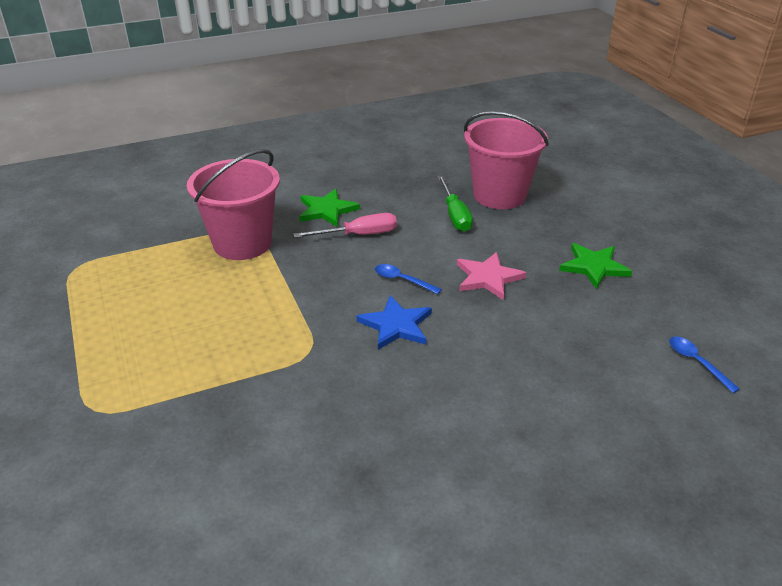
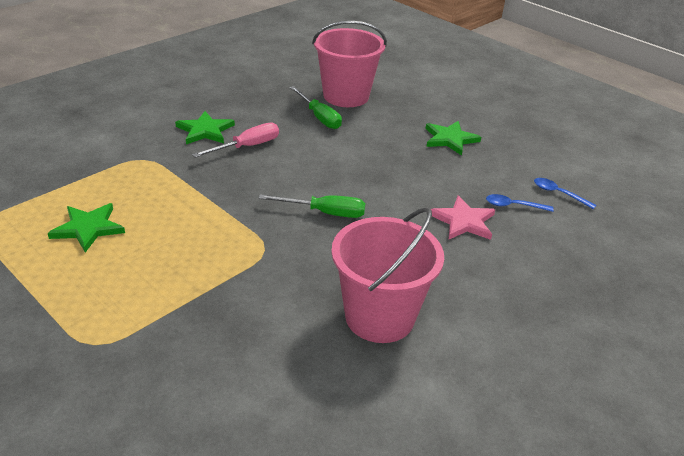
camera: 25 degrees left, 0 degrees up
(159, 291) = (88, 228): none -> green star
(242, 243) = (143, 172): pink bucket -> pink bucket (379, 317)
(396, 325) = (325, 213): blue star -> green screwdriver
(402, 280) = (308, 176): blue spoon -> blue spoon (513, 206)
(488, 278) = (376, 162): pink star -> pink star (463, 221)

